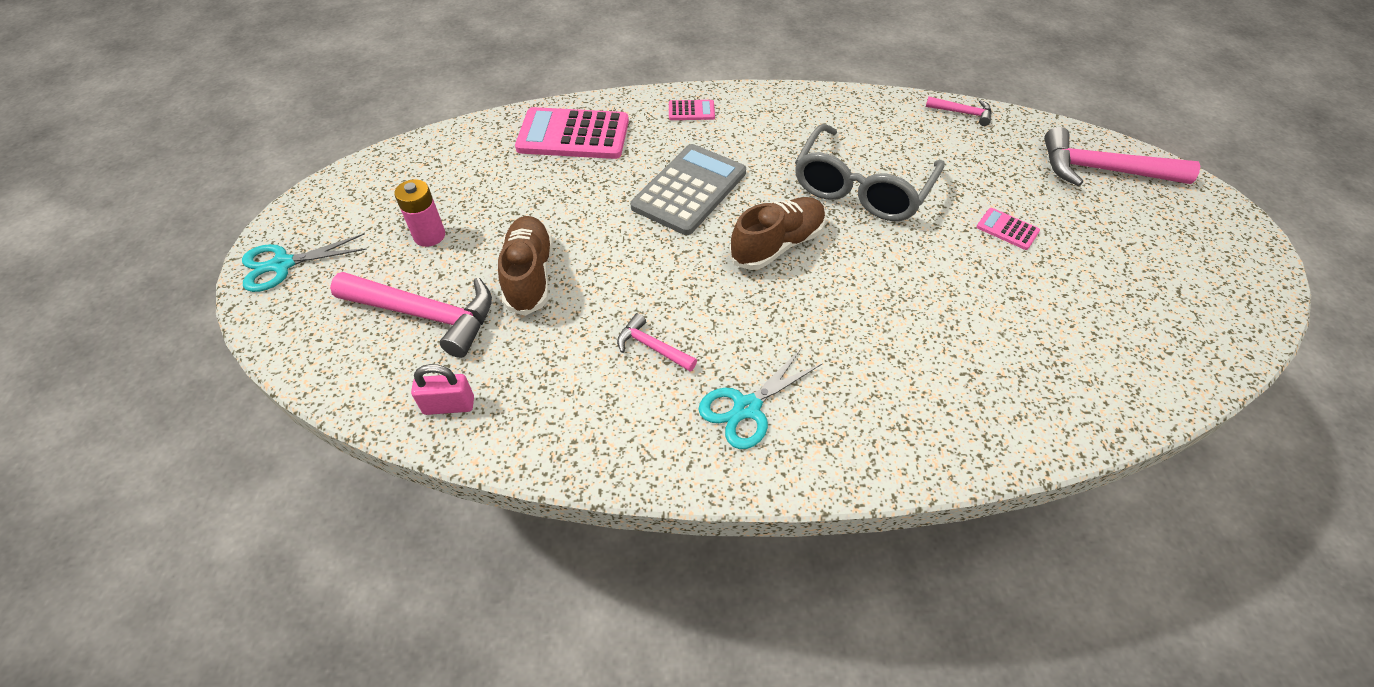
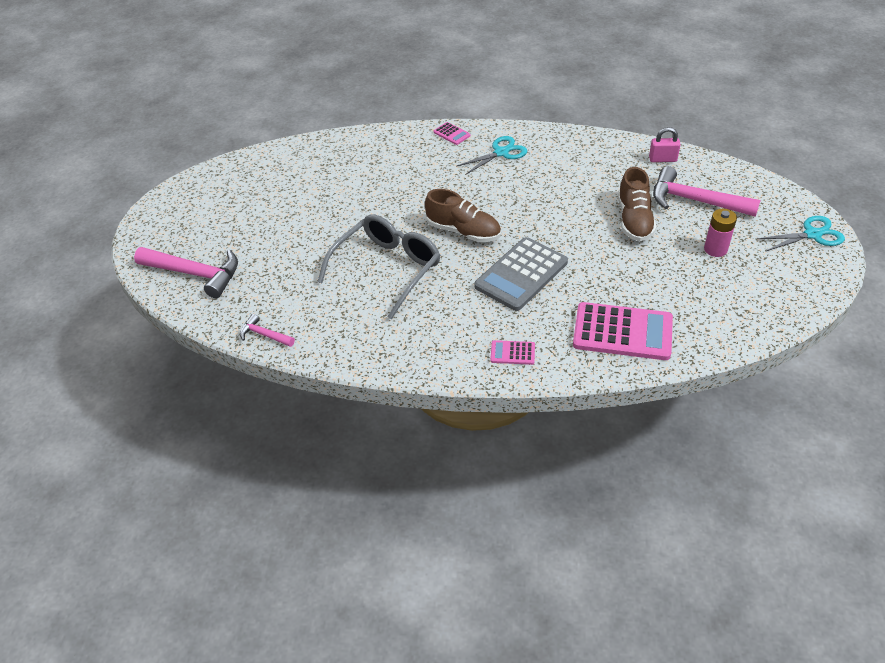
camera: 170 degrees left, 5 degrees down
(652, 347) = (551, 179): pink hammer -> none
(777, 245) = (463, 231): brown shoe -> brown shoe turned 120 degrees counterclockwise
(1007, 229) = (300, 234): pink calculator -> pink calculator (451, 134)

